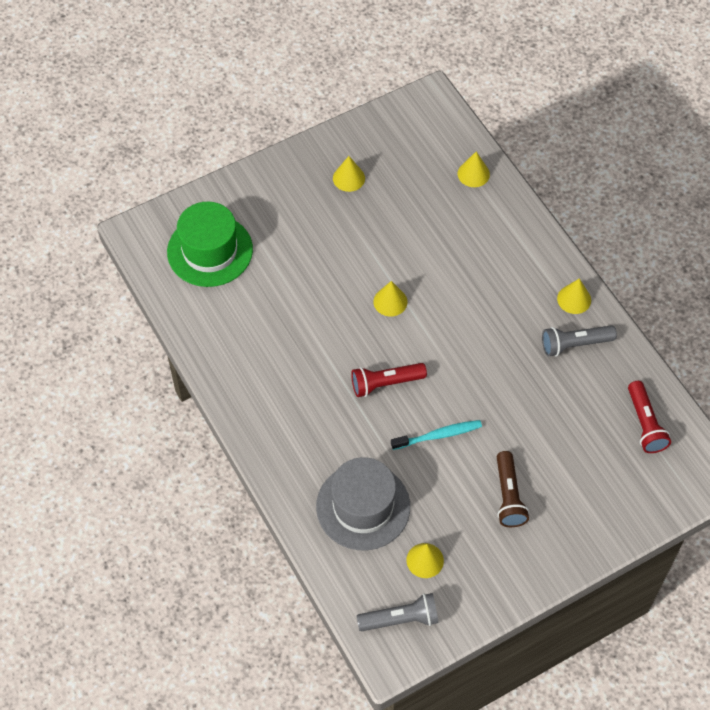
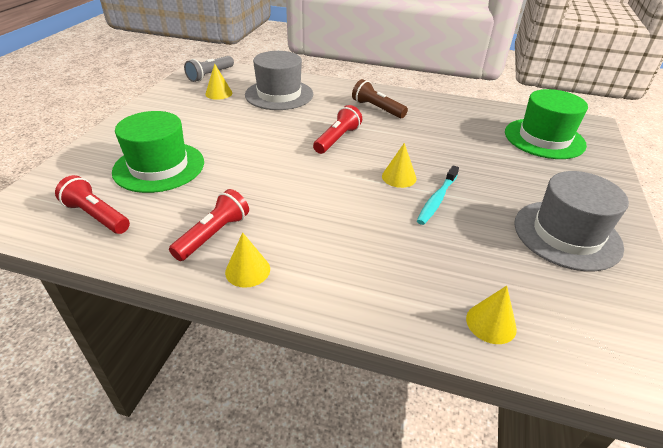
camera: 135 degrees right, 20 degrees down
(349, 178) = (567, 234): yellow cone -> grey hat
(438, 435) = (270, 135): turquoise toothbrush -> turquoise toothbrush (437, 200)
(508, 496) = (189, 132): brown flashlight -> brown flashlight (377, 109)
(567, 457) = (159, 166): none -> green hat
(575, 344) = (213, 235): grey flashlight -> red flashlight

